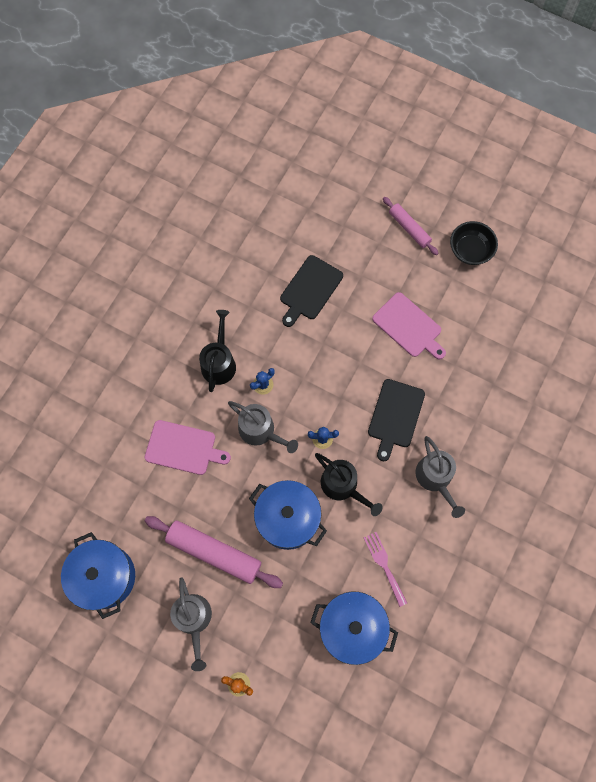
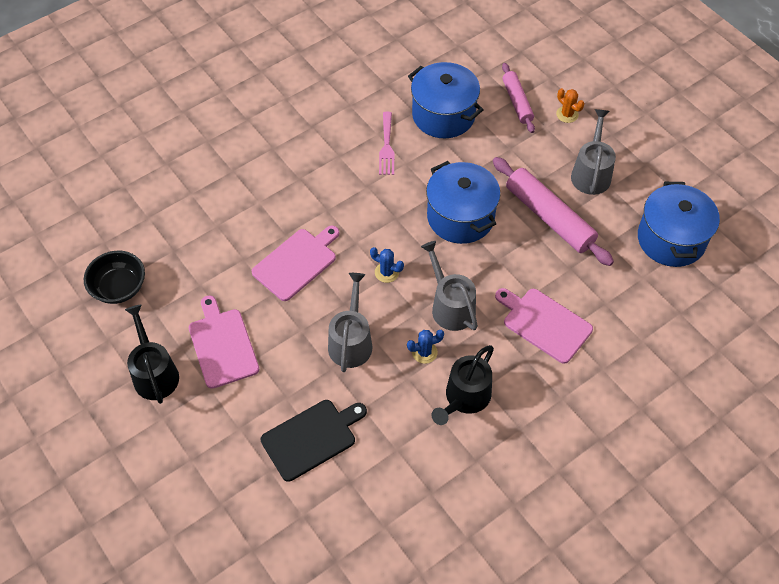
camera: 155 degrees left, 15 degrees down
(342, 486) = (389, 223): black watering can -> black watering can (154, 373)
(395, 416) = (296, 262): black cutting board -> pink cutting board
(409, 228) = (142, 462): pink rolling pin -> pink rolling pin (517, 102)
(435, 478) = (292, 194): grey watering can -> grey watering can (351, 342)
(470, 250) = (90, 401): black bowl -> black bowl (119, 288)

